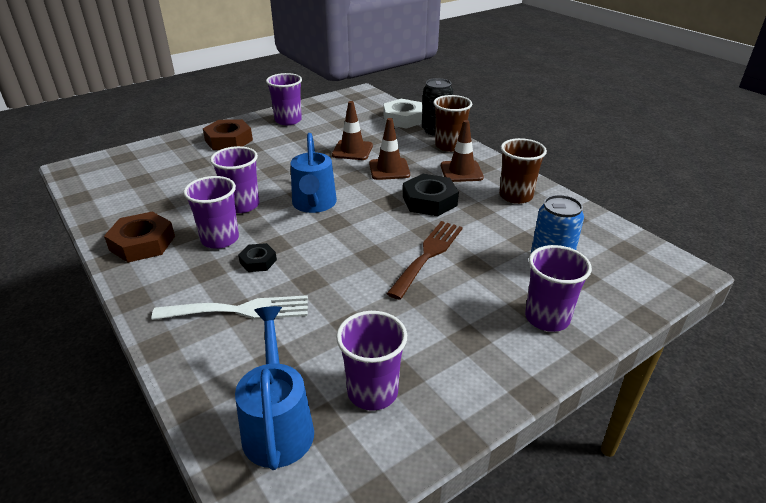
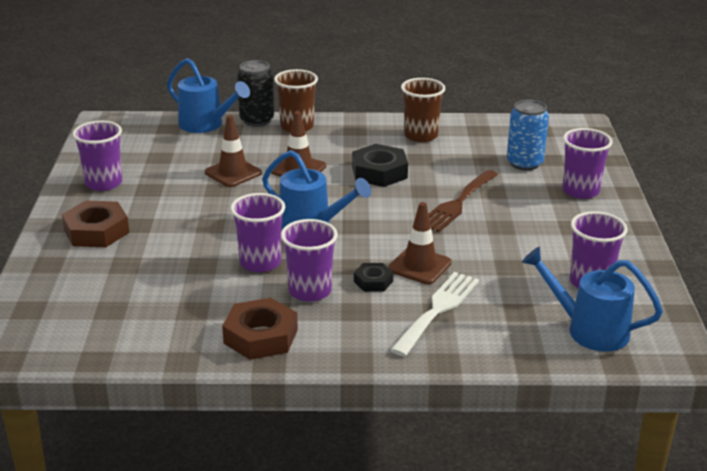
camera: 55 degrees left, 5 degrees down
(403, 119) = (206, 125): white nut -> blue watering can
(428, 255) = (457, 203): brown fork -> brown fork turned 120 degrees counterclockwise
(461, 171) = (351, 140): brown traffic cone -> brown traffic cone (419, 266)

